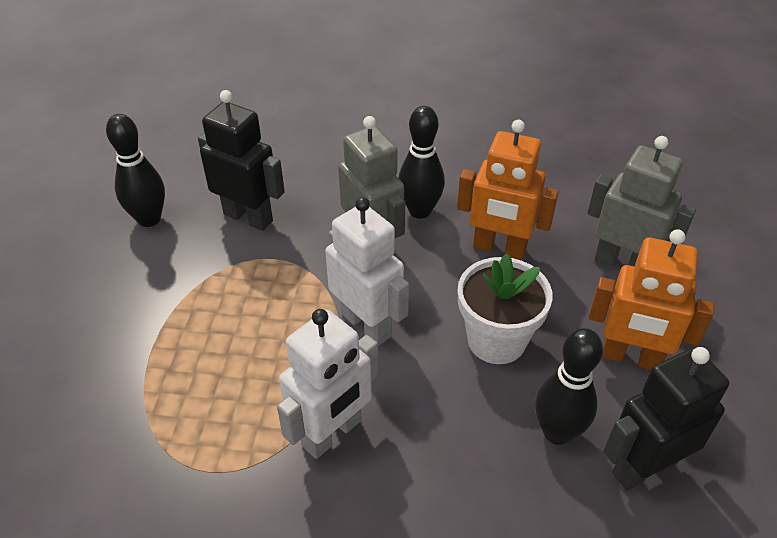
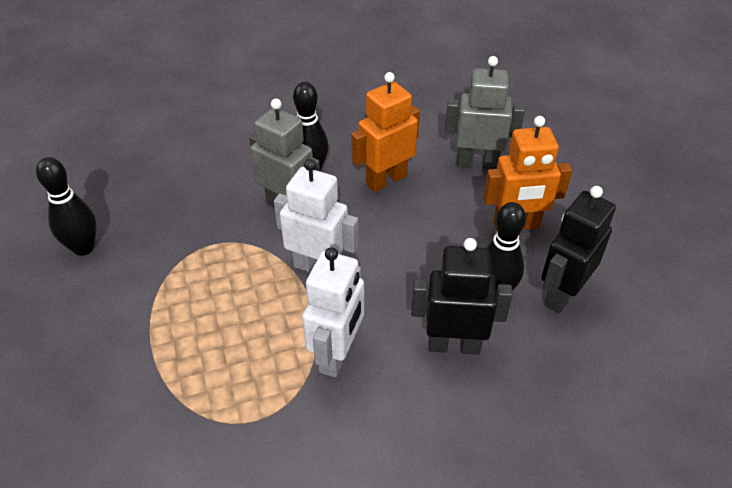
camera: 25 degrees left, 0 degrees up
(248, 217) = (172, 219): black robot -> black robot (454, 345)
(496, 340) = (419, 246): white flower pot -> none
(499, 248) = (386, 180): orange robot -> orange robot turned 150 degrees clockwise

